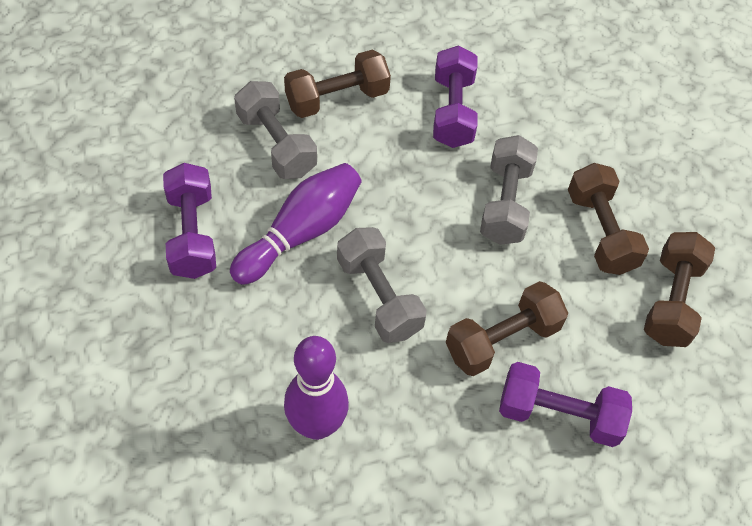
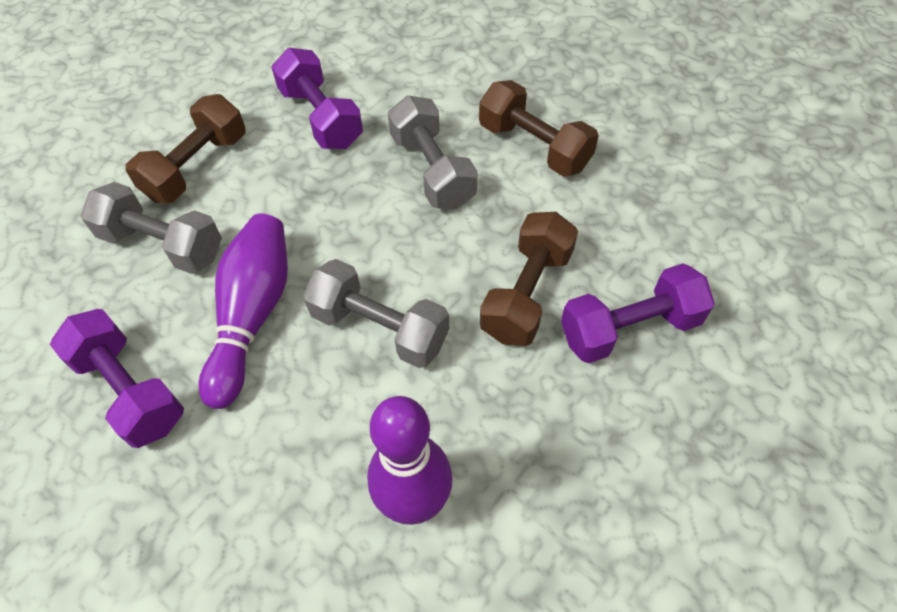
camera: 30 degrees left, 0 degrees up
(671, 301) = (638, 169): brown dumbbell -> none

